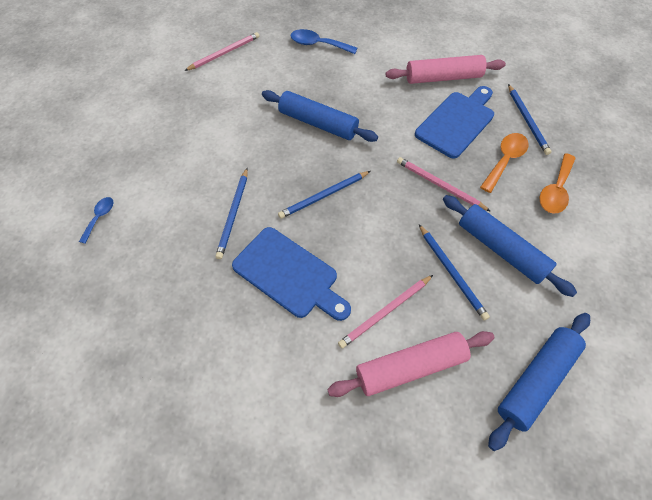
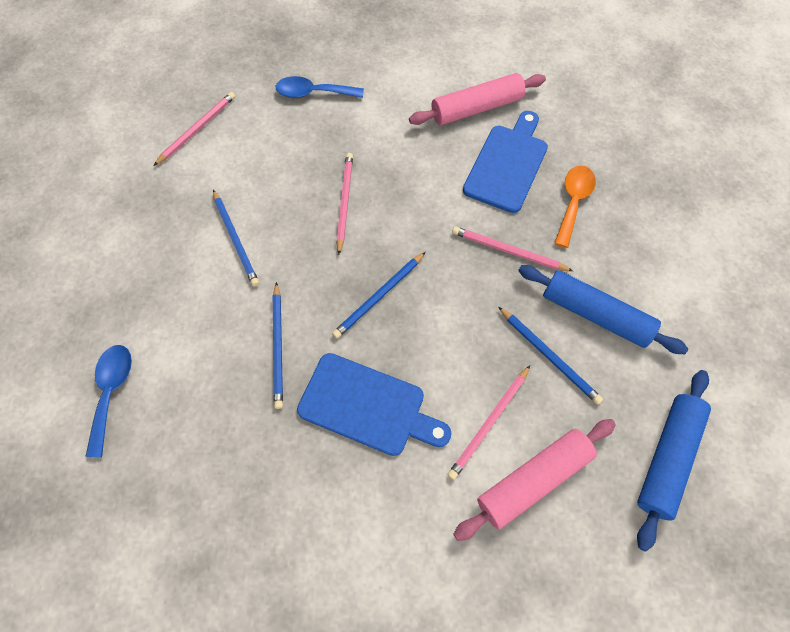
camera: 15 degrees left, 5 degrees up
(100, 217) = (112, 392): blue spoon -> blue spoon, size x1.64
(318, 123) = (344, 202): blue rolling pin -> pink pencil
(527, 121) = (585, 145): blue pencil -> blue pencil (235, 239)
(555, 190) = (636, 227): orange spoon -> none

